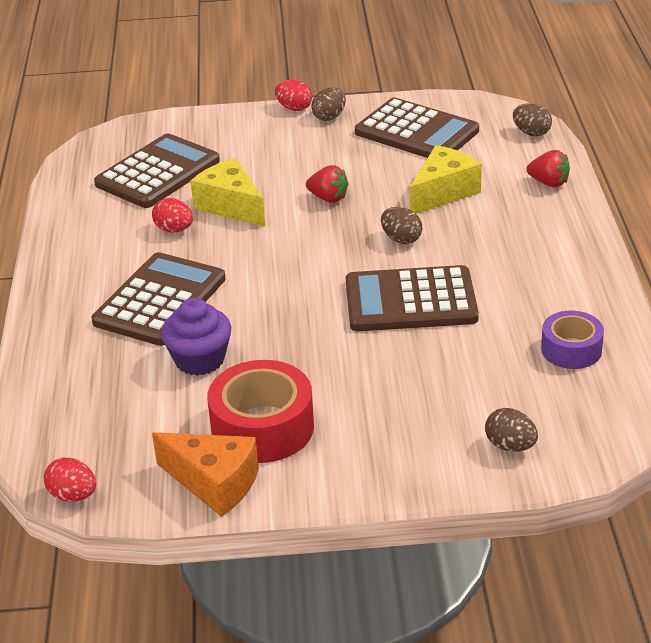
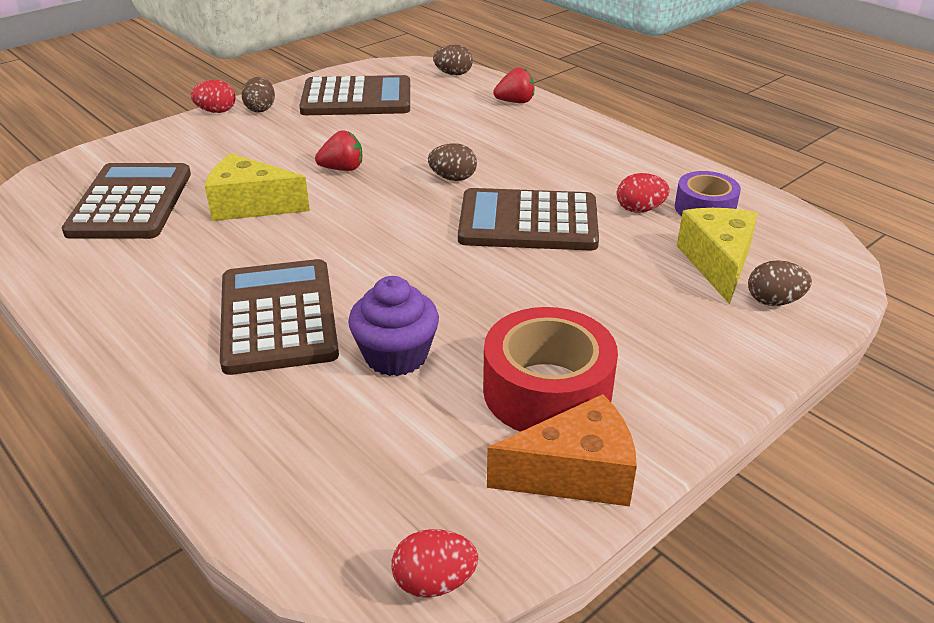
camera: 40 degrees left, 0 degrees up
(174, 230) = (213, 246): red egg -> red egg (640, 209)
(410, 301) = (528, 222): brown calculator -> brown calculator turned 45 degrees clockwise
(443, 192) = (440, 133): yellow cheese -> yellow cheese (717, 263)

